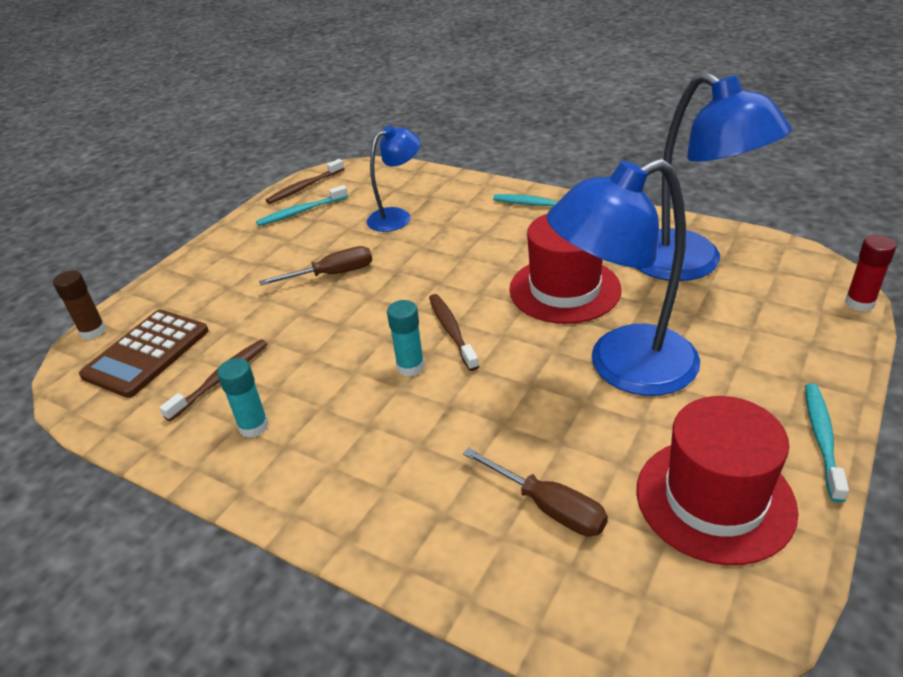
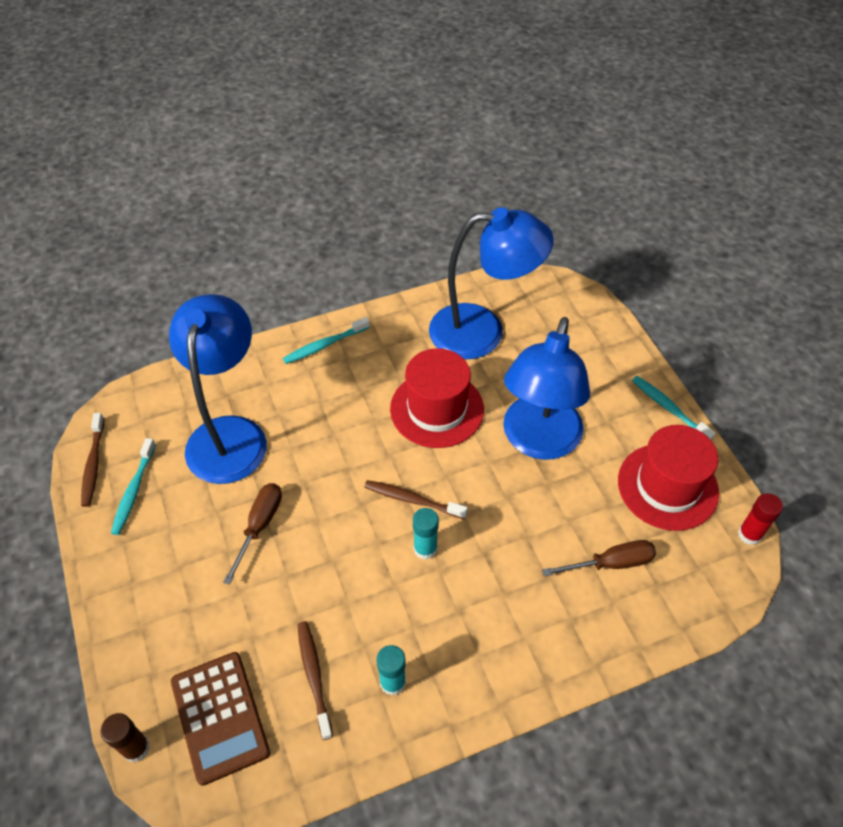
camera: 55 degrees left, 15 degrees up
(397, 217) = (229, 434): blue lamp -> blue lamp, size x1.78
(859, 303) = (594, 298): red glue stick -> red glue stick (749, 534)

